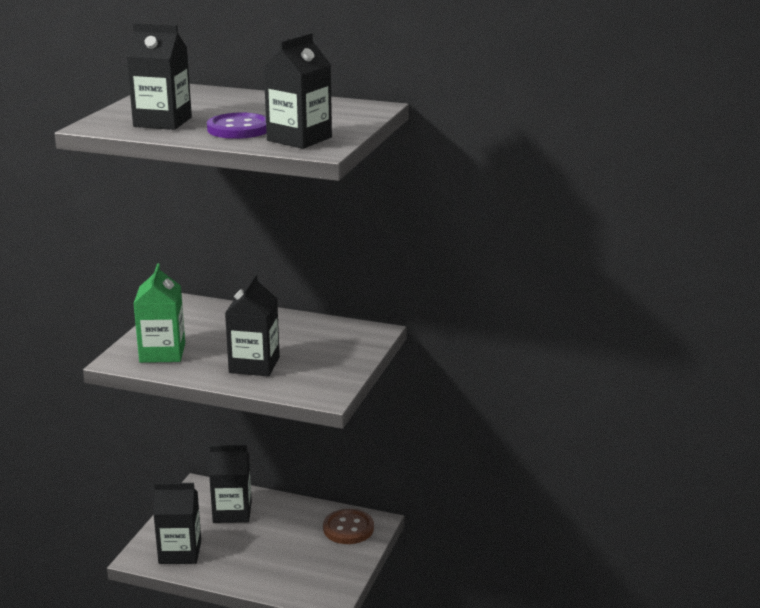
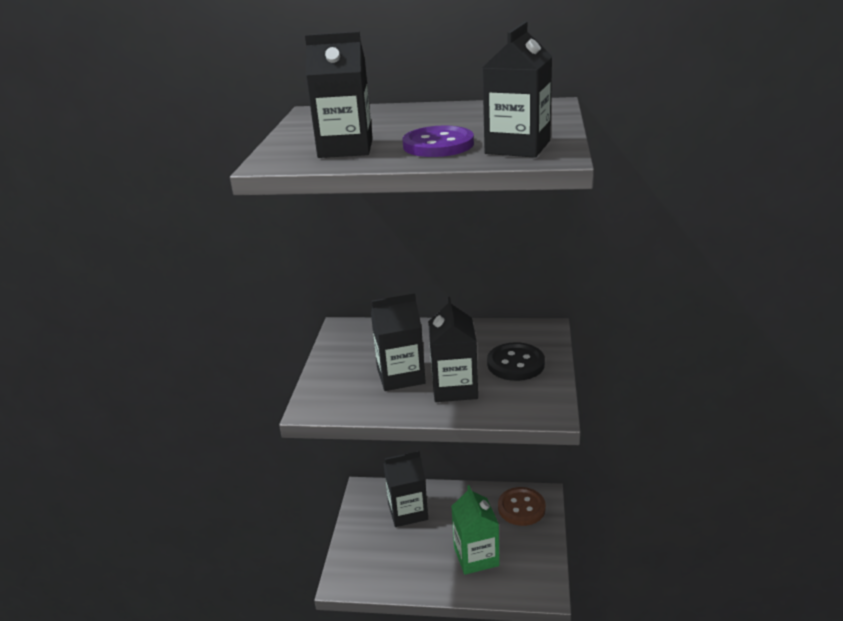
camera: 10 degrees left, 5 degrees up
(162, 353) = (353, 390): green carton -> green carton (476, 556)
(180, 552) = (378, 567): black carton -> black carton (401, 376)
(324, 355) = (515, 364): none -> black button

